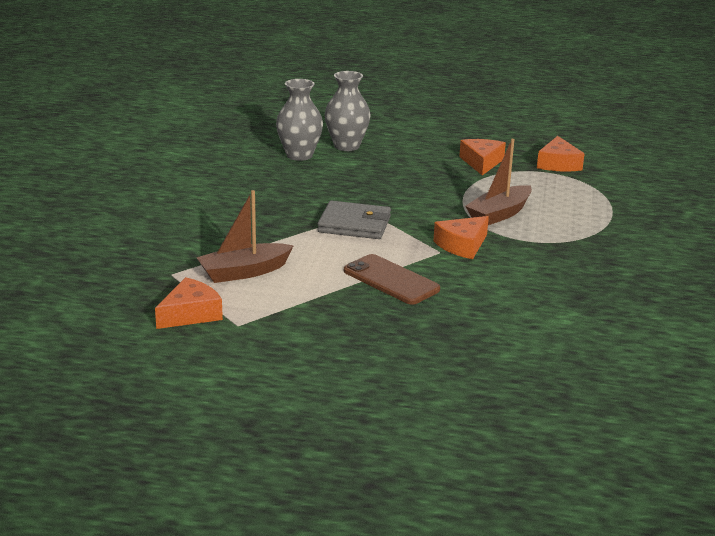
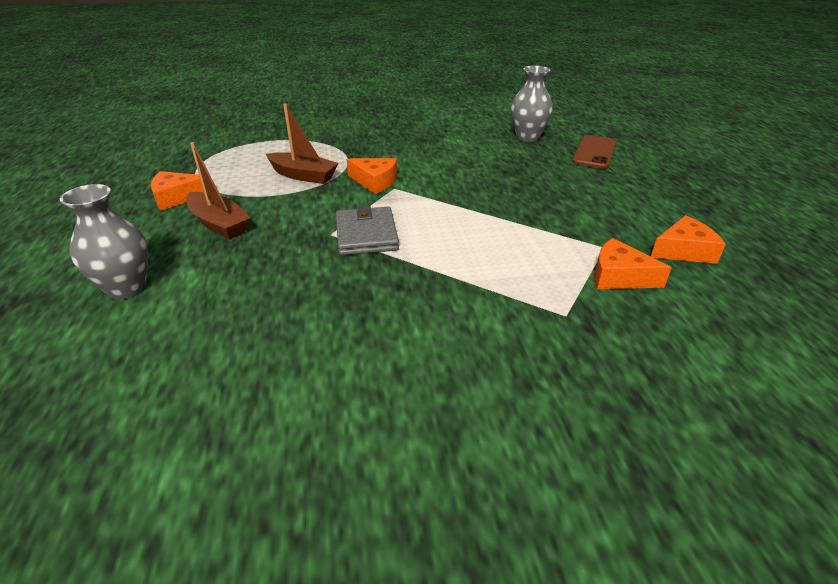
camera: 110 degrees left, 10 degrees up
(244, 272) = (516, 270): brown boat -> brown boat (219, 224)
(299, 155) = (167, 319): grey vase -> grey vase (527, 137)
(391, 280) = (461, 199): brown phone -> brown phone (594, 152)
(558, 164) = (175, 165): orange cheese -> orange cheese (683, 250)

